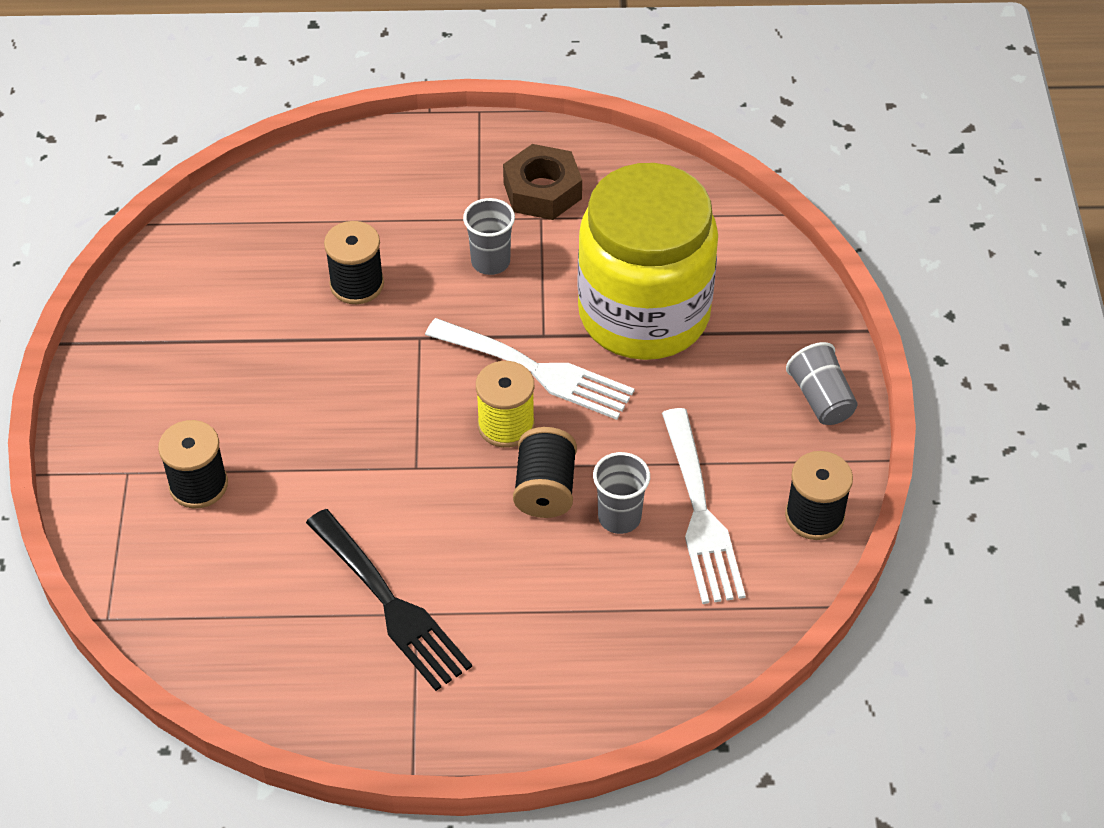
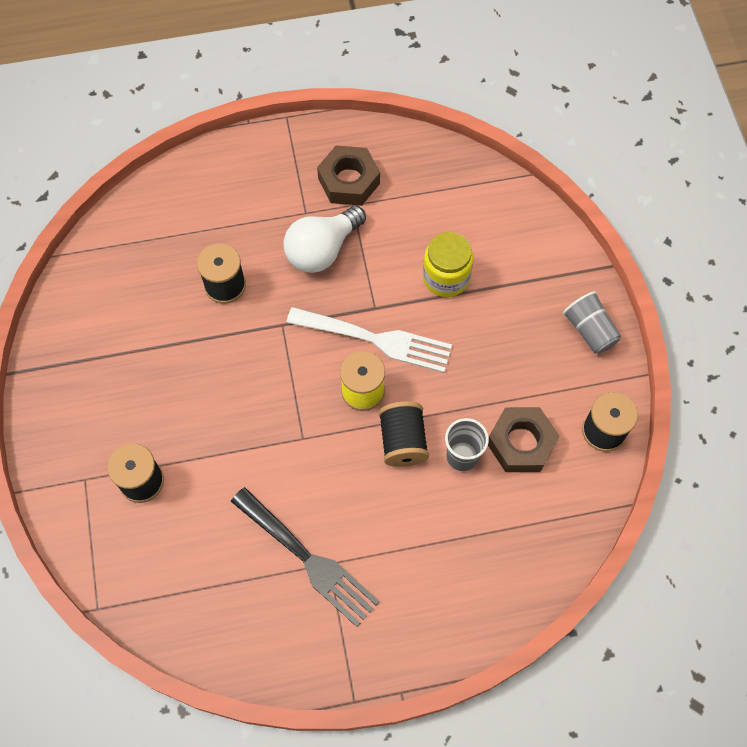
camera: 10 degrees left, 15 degrees up
(490, 262) = (322, 250): grey cup -> white light bulb
(644, 314) = (446, 277): yellow jar -> yellow jar, size x0.47
(700, 514) = (521, 443): white fork -> brown nut

